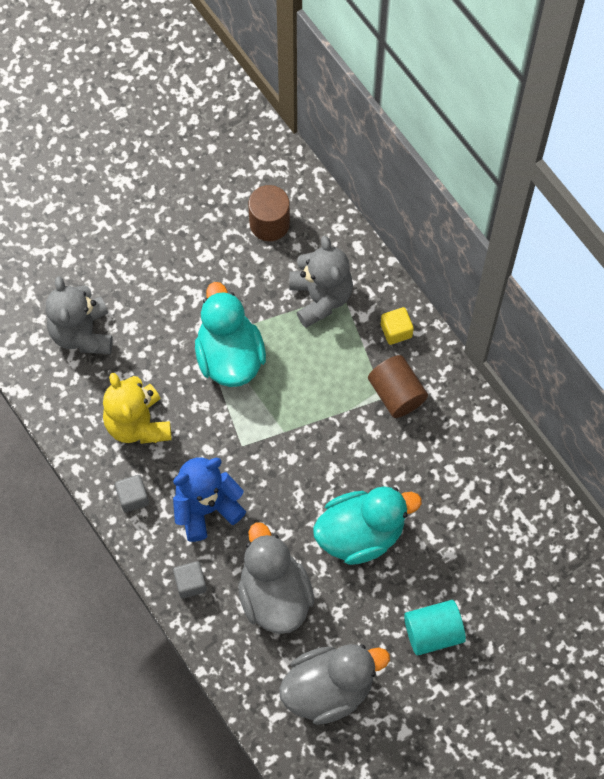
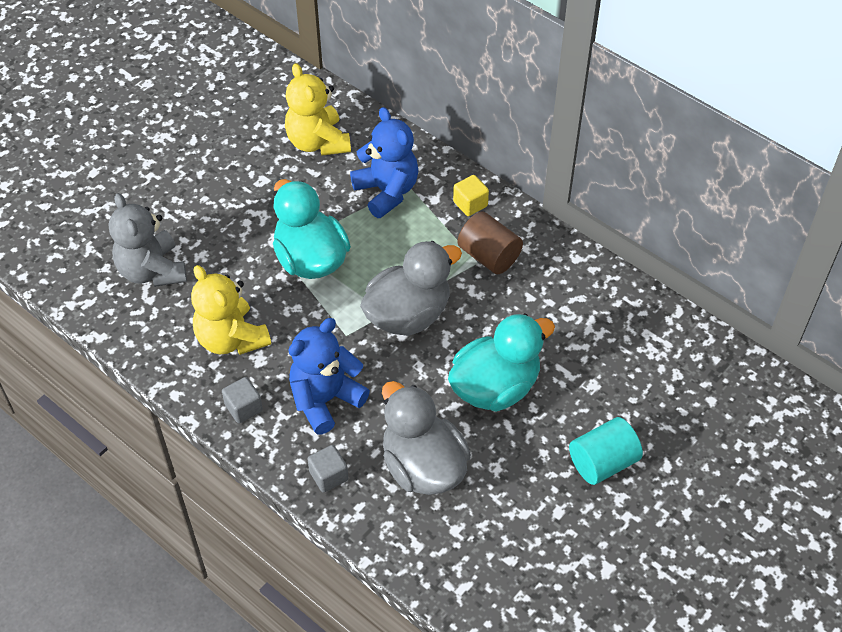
camera: 15 degrees left, 15 degrees down
(269, 223) = (318, 142): brown cylinder -> yellow teddy bear
(320, 297) = (387, 191): grey teddy bear -> blue teddy bear
(329, 688) = (511, 544): grey duck -> grey duck (408, 315)

